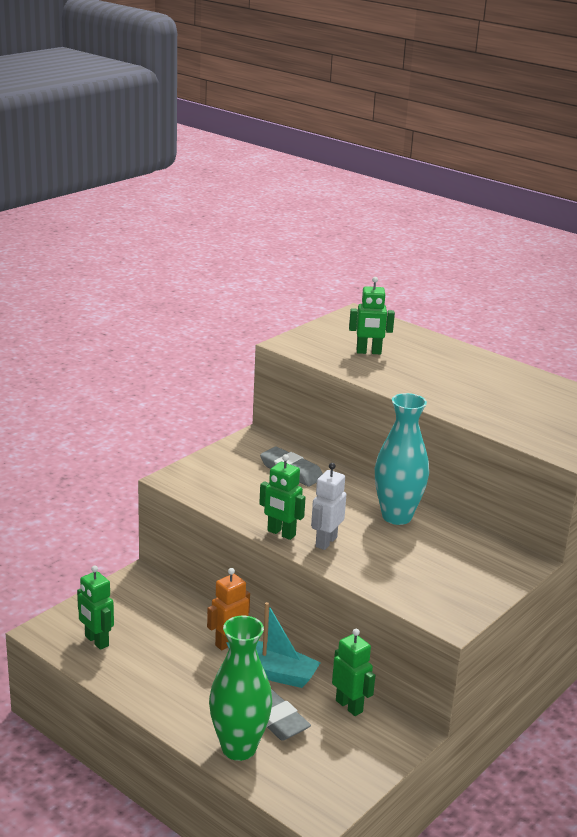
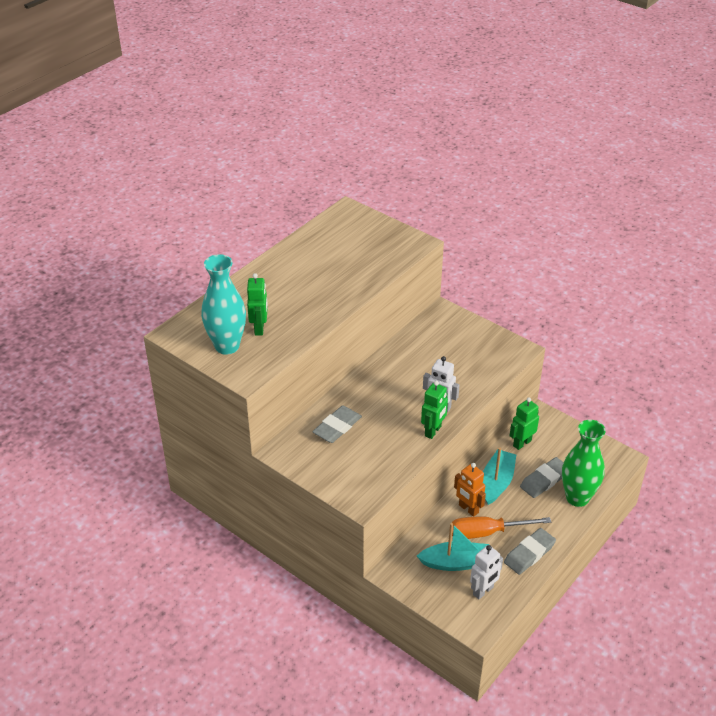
camera: 90 degrees left, 15 degrees up
(96, 641) = (483, 591): green robot -> white robot
(144, 624) = (456, 563): none -> turquoise boat
(146, 687) = (529, 553): none -> grey eraser
(187, 654) = (487, 532): none -> orange screwdriver
(396, 516) = (397, 369): turquoise vase -> turquoise vase (227, 346)

